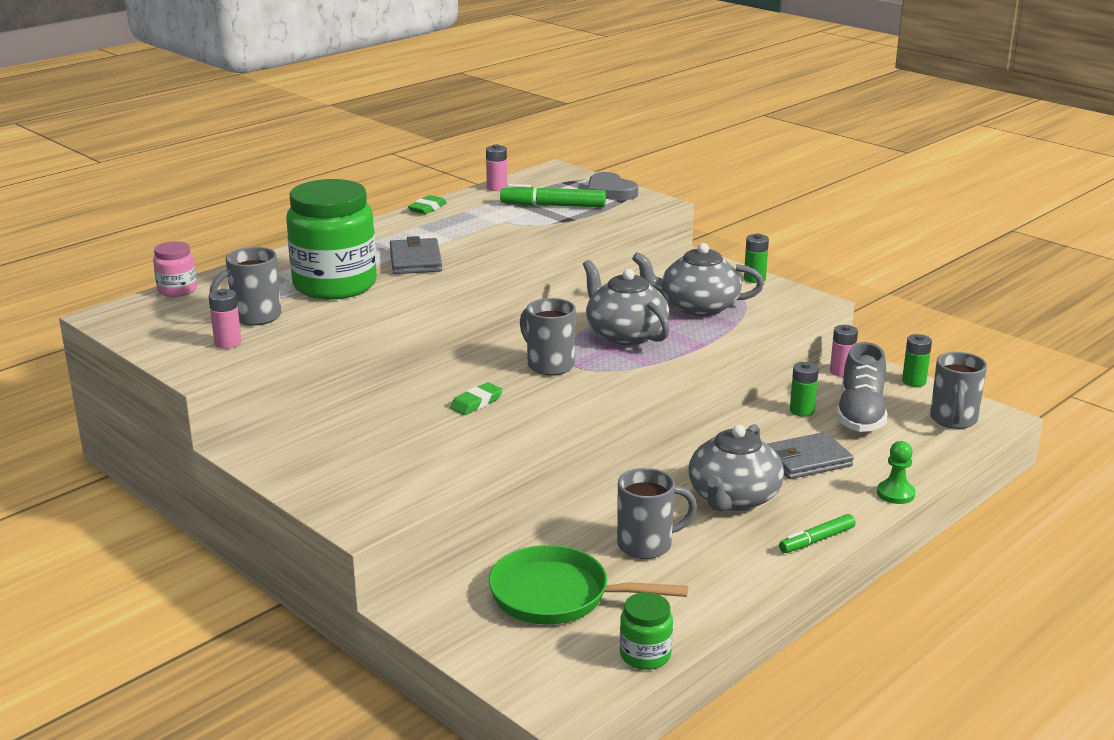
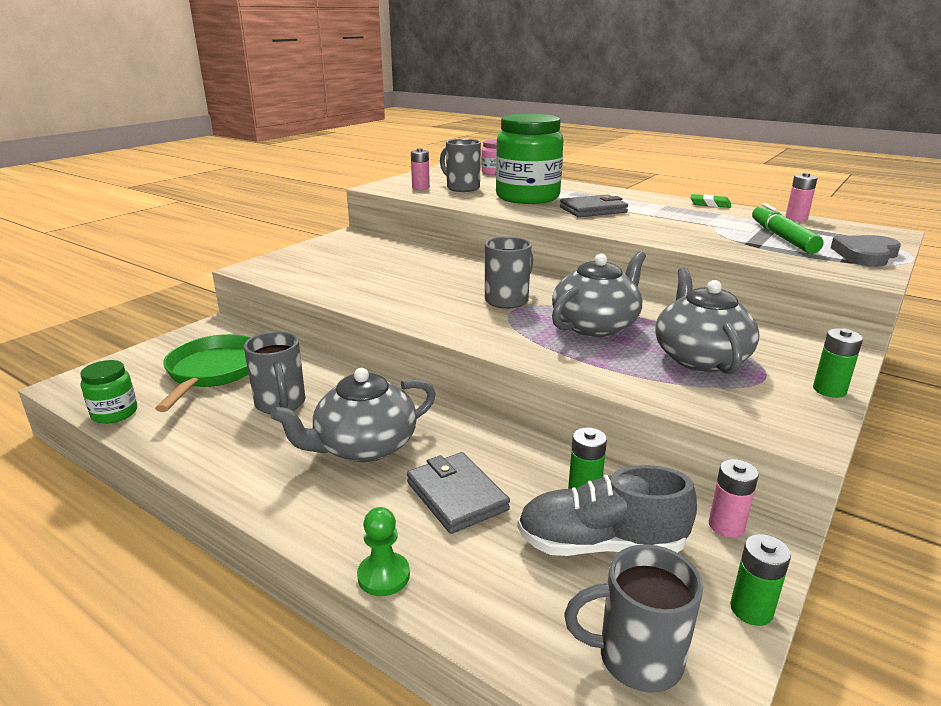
camera: 80 degrees right, 0 degrees up
(476, 402) = (427, 282): green eraser -> none
(733, 498) = (364, 446): grey teapot -> grey teapot turned 45 degrees counterclockwise
(816, 540) = (275, 505): green marker -> none

